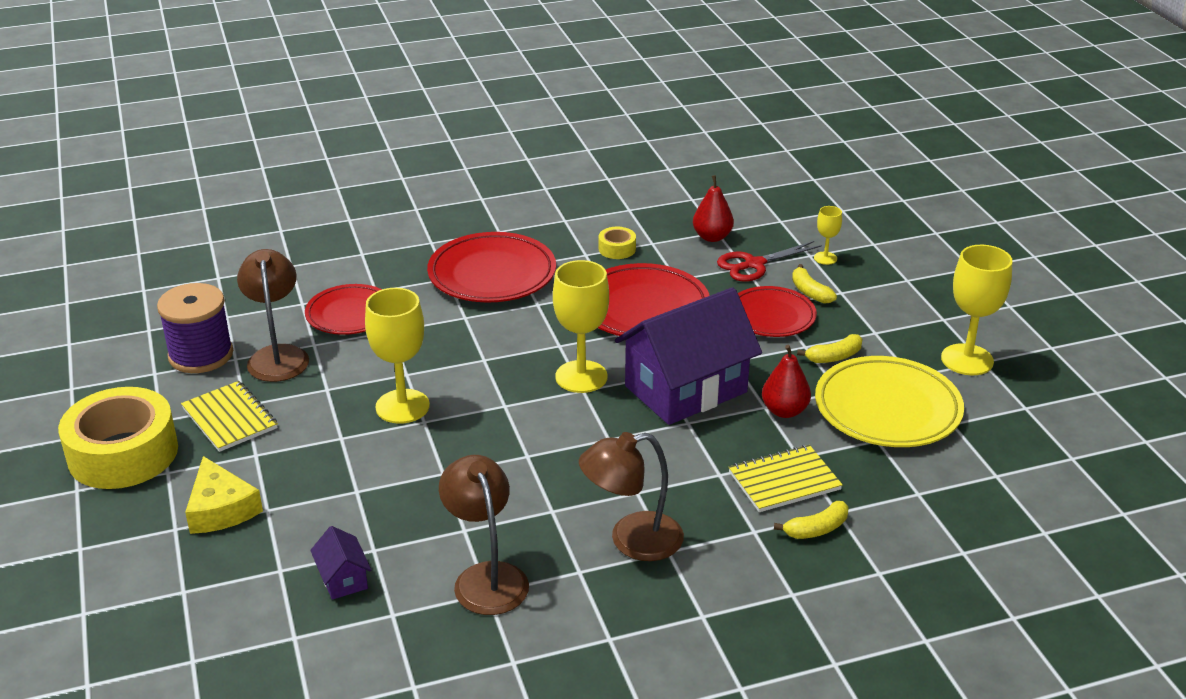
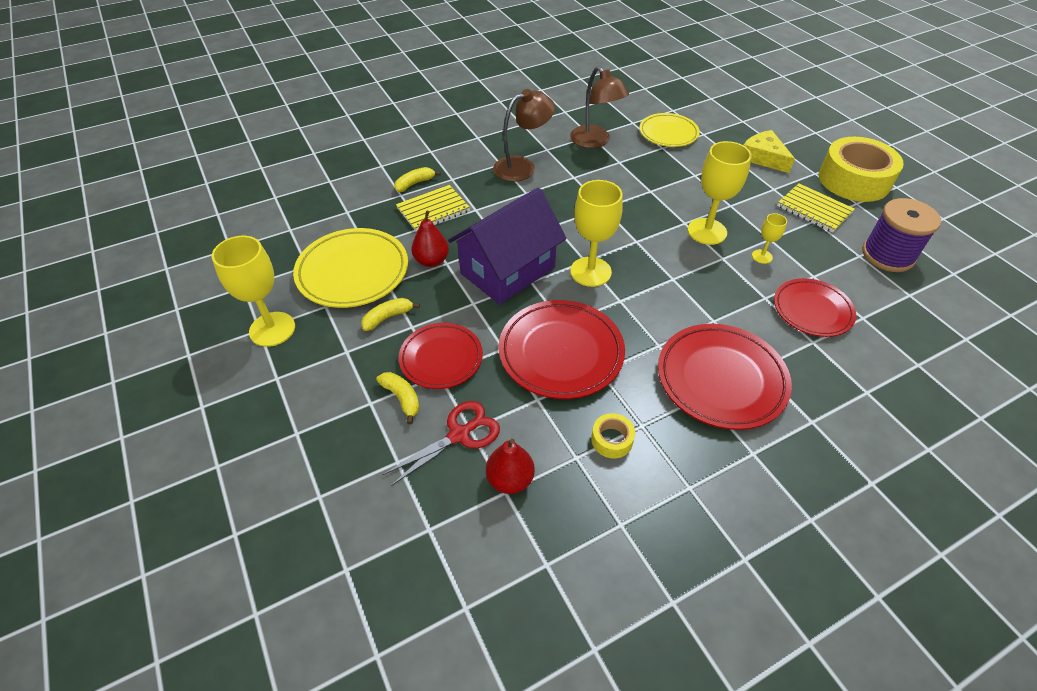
camera: 170 degrees right, 15 degrees up
(278, 355) = (831, 262): brown lamp -> none
(343, 579) = (668, 133): purple house -> yellow plate
(825, 258) = (380, 458): yellow goblet -> yellow goblet (762, 256)

